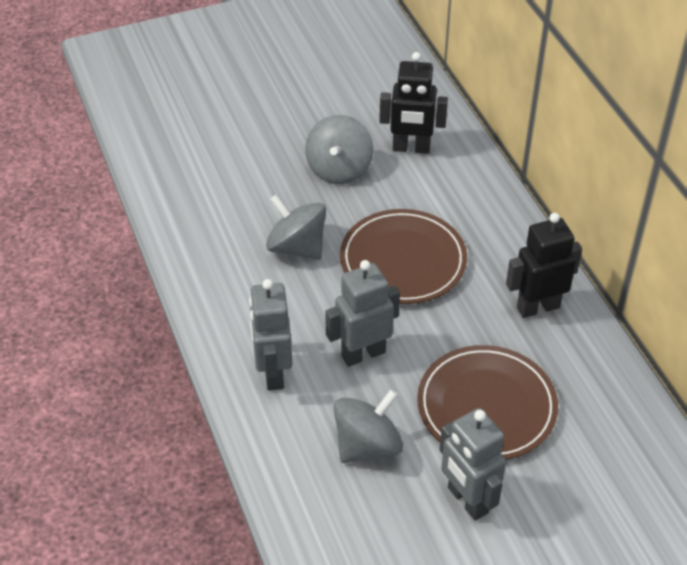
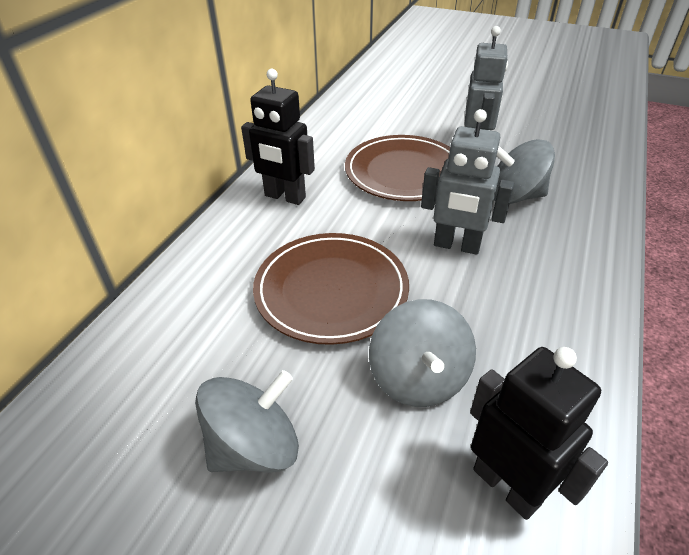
camera: 135 degrees left, 5 degrees down
(273, 373) = (554, 277): grey robot -> none
(411, 148) = (144, 404): black robot -> black robot (507, 486)

